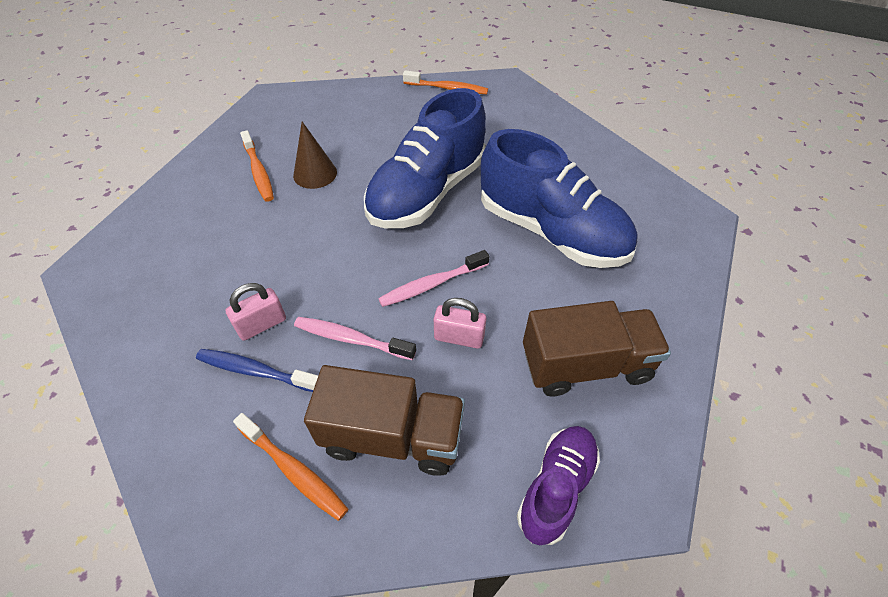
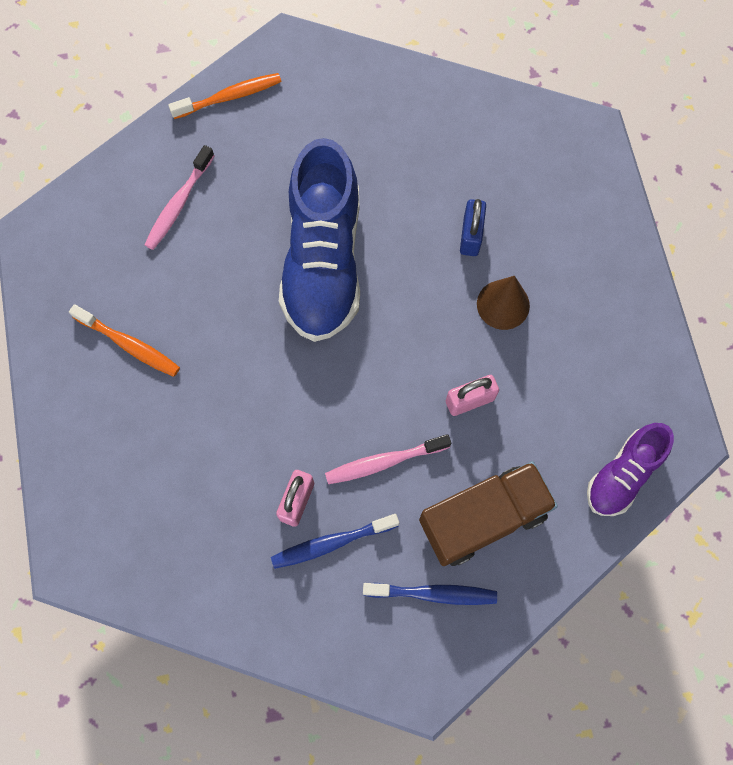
camera: 35 degrees left, 20 degrees up
(294, 470) = (433, 593): orange toothbrush -> blue toothbrush
(315, 173) = (190, 309): brown cone -> brown cone (503, 304)
(431, 284) = (408, 364): pink toothbrush -> pink toothbrush (178, 204)
(551, 231) = (471, 236): blue shoe -> blue padlock
(556, 488) = (623, 474): purple shoe -> purple shoe turned 135 degrees counterclockwise
(585, 365) = (583, 358): brown truck -> none

